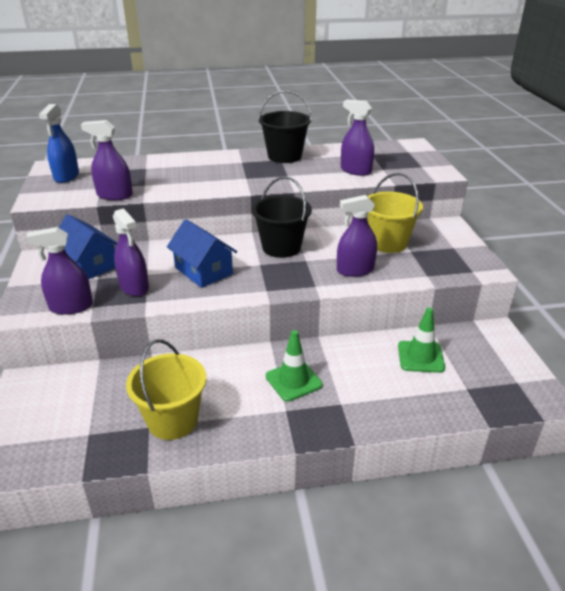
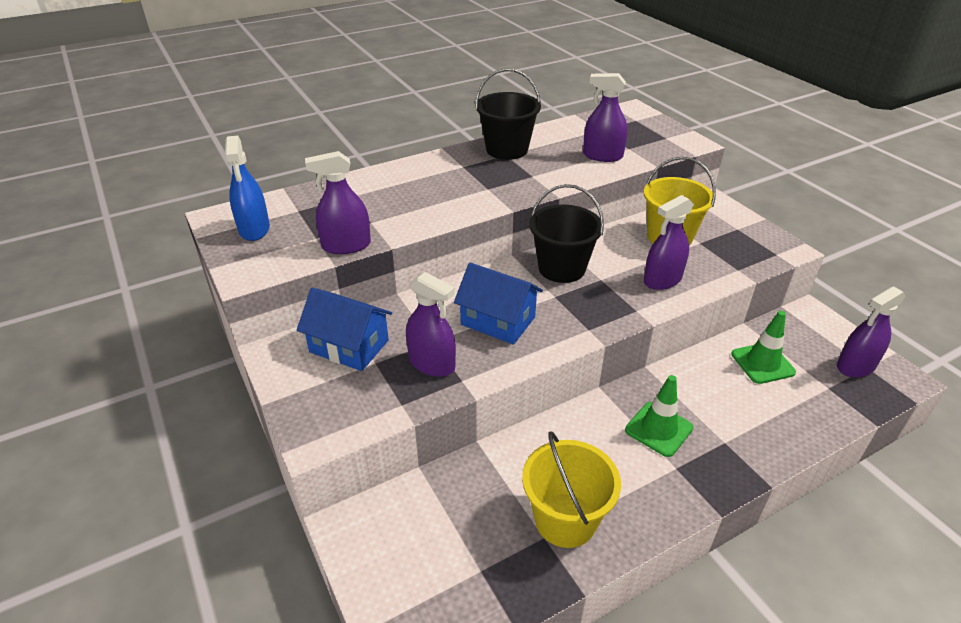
camera: 20 degrees left, 5 degrees up
(71, 307) = (374, 412): purple spray bottle -> purple spray bottle (855, 366)

